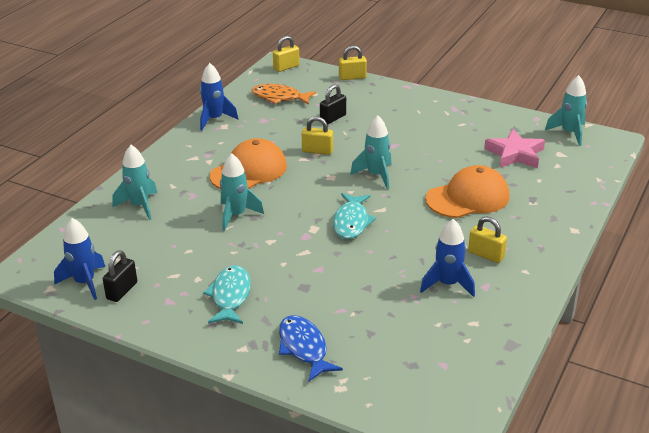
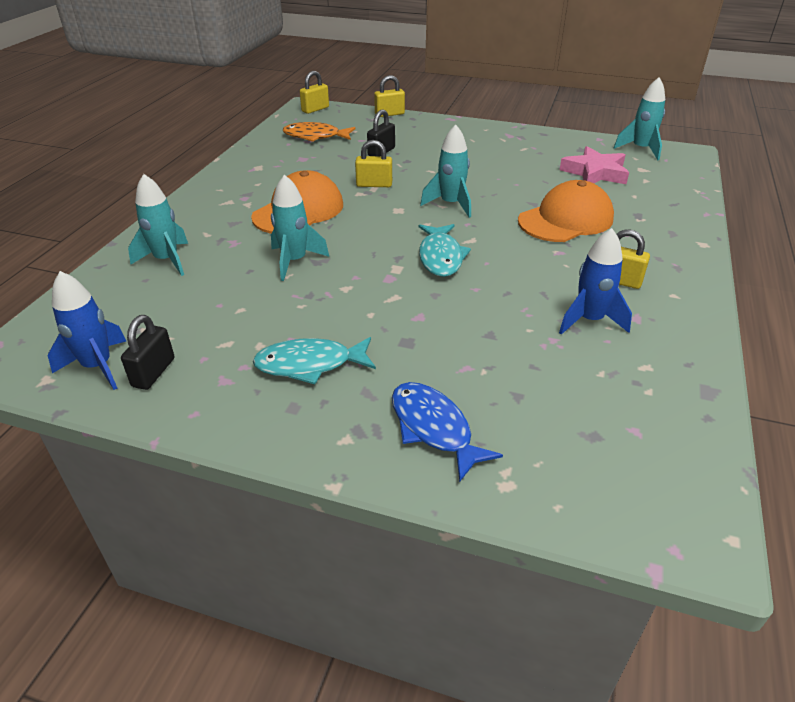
camera: 10 degrees left, 5 degrees up
(214, 119) = (245, 161): blue rocket -> none
(230, 296) = (310, 364): turquoise fish -> turquoise fish turned 90 degrees counterclockwise

